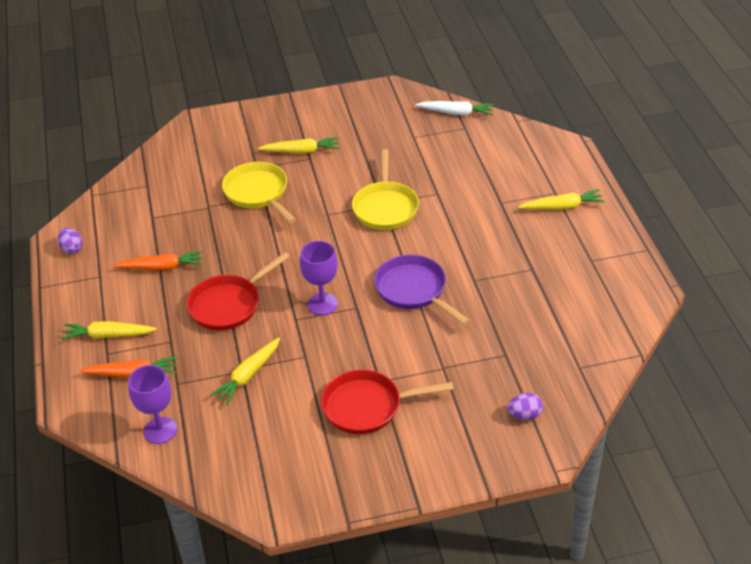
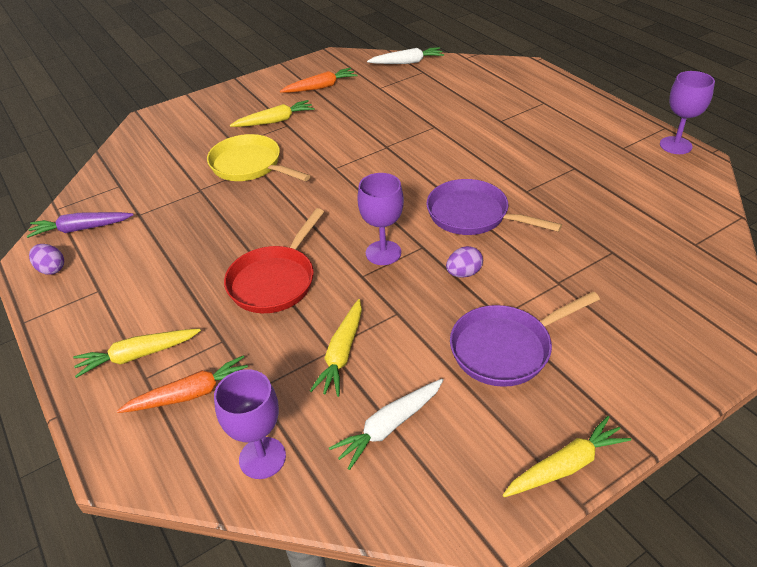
camera: 20 degrees left, 0 degrees up
(104, 219) = (81, 229): none -> purple carrot
(162, 267) = (174, 262): orange carrot -> orange carrot (320, 87)
(252, 435) = (389, 426): none -> white carrot
(367, 406) = (506, 348): red pan -> purple pan
(385, 207) = (391, 149): yellow pan -> none
(525, 415) = (683, 307): purple egg -> purple egg (463, 273)
(562, 207) = (560, 112): yellow carrot -> yellow carrot (565, 466)
(641, 271) = (675, 145): none -> purple goblet

